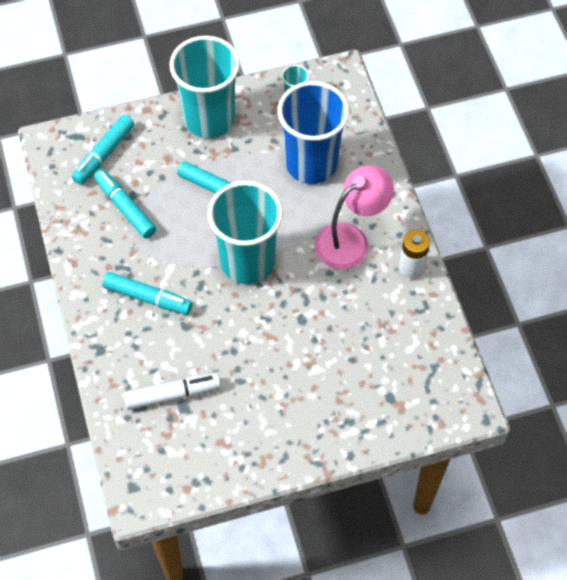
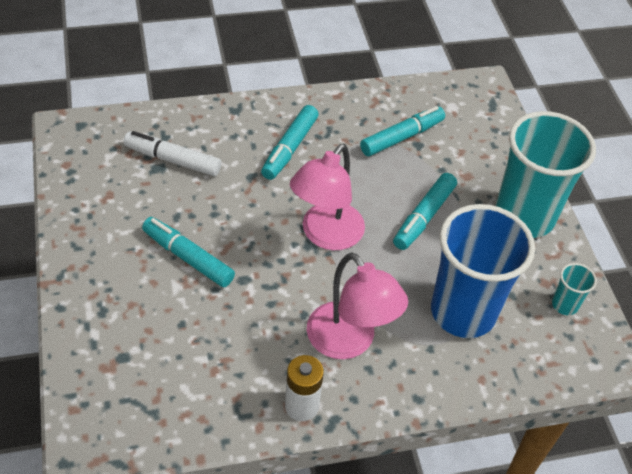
camera: 90 degrees right, 10 degrees down
(104, 154) = (470, 124): turquoise marker -> turquoise marker (188, 258)
(172, 394) = (173, 160): white marker -> white marker turned 120 degrees clockwise
(247, 262) = (325, 235): turquoise cup -> pink lamp

